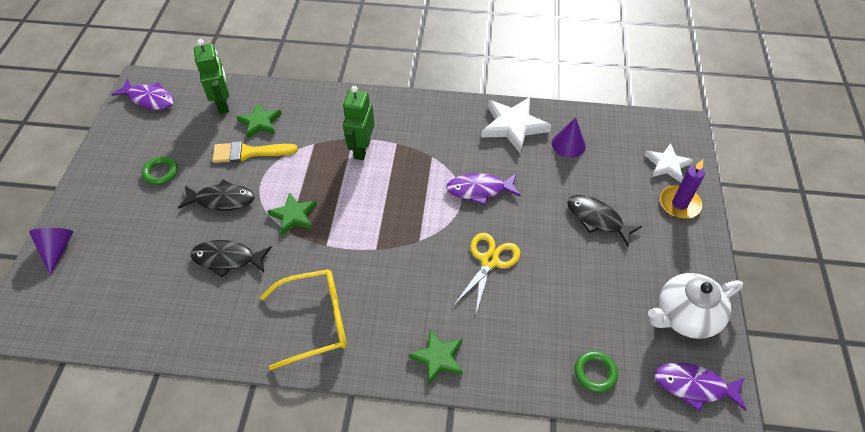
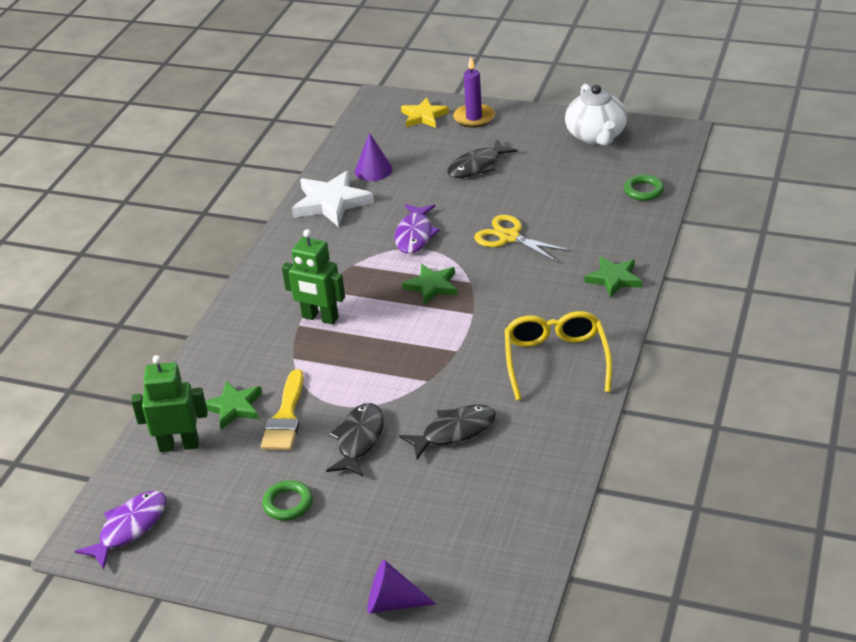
camera: 75 degrees left, 15 degrees down
(227, 259) = (454, 432): black fish -> black fish turned 135 degrees counterclockwise
(294, 216) = (405, 376): green star -> green star (432, 286)
(667, 165) = (424, 116): white star -> yellow star
(694, 386) = (663, 143): purple fish -> none

